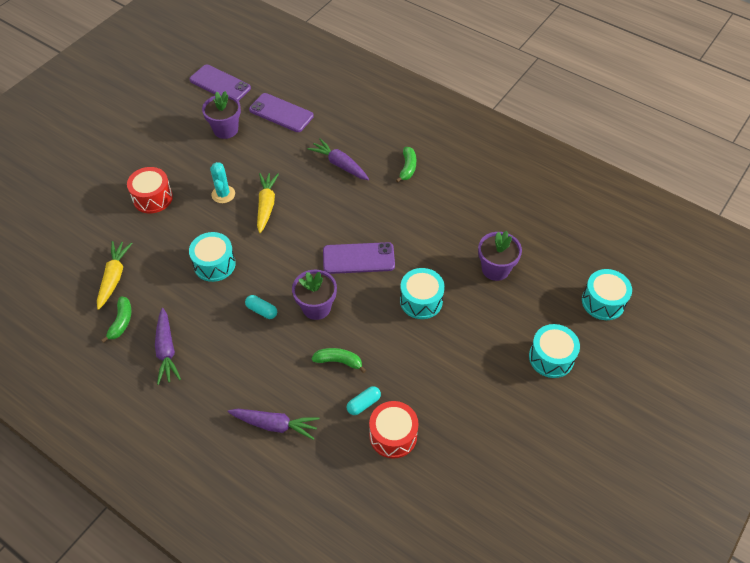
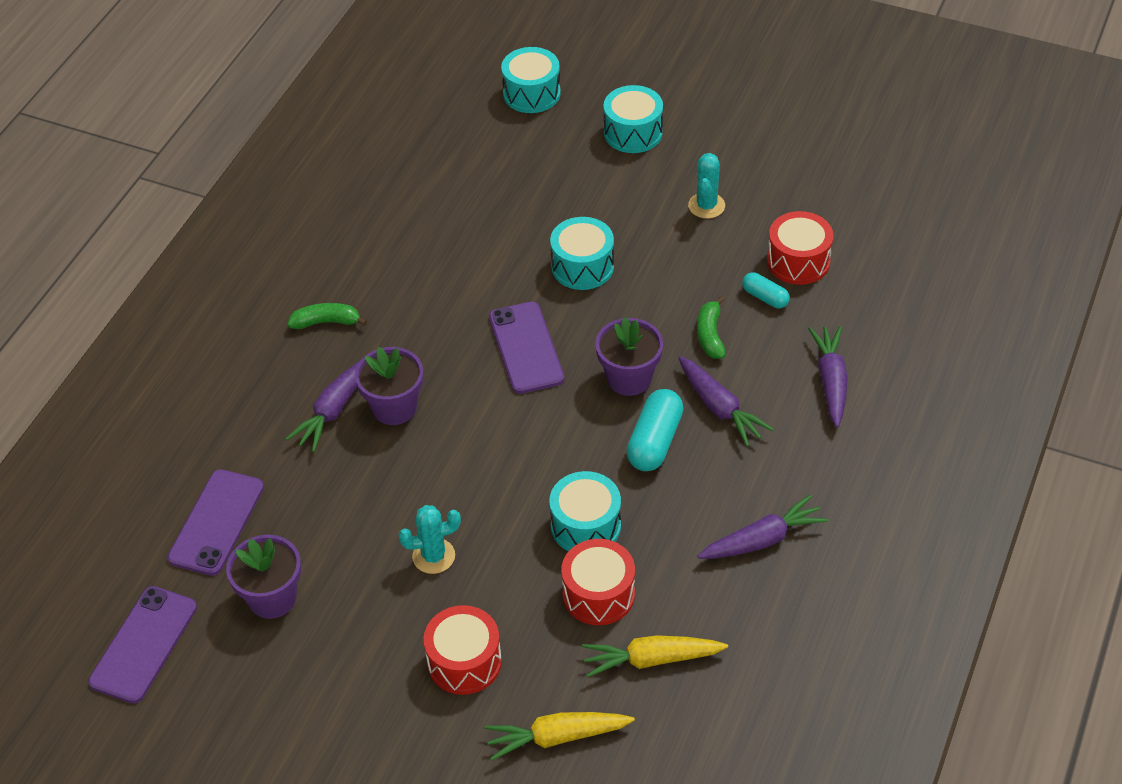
camera: 100 degrees left, 5 degrees down
(121, 322) = (733, 617): green banana -> none
(166, 261) = (598, 594): none -> red drum
(262, 310) = (655, 441): turquoise capsule -> turquoise capsule, size x1.70
(266, 205) = (445, 488): yellow carrot -> yellow carrot (556, 737)
(275, 352) = (720, 408): none -> purple carrot
(464, 388) = (706, 206): none -> turquoise cactus
(495, 269) = (505, 198): purple flower pot -> purple flower pot (394, 407)

